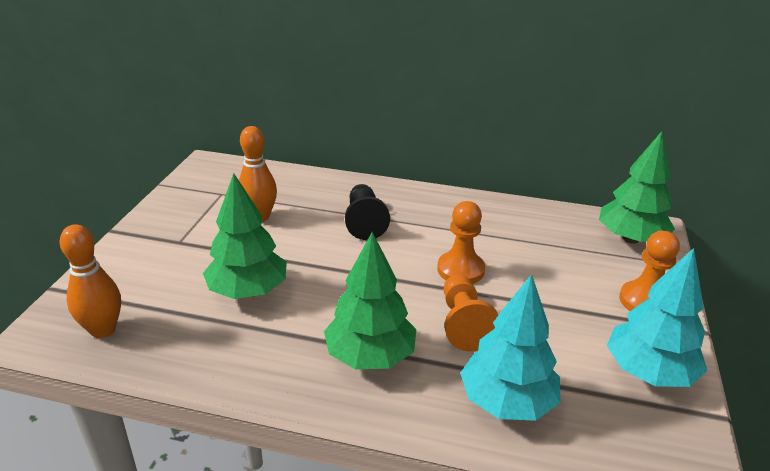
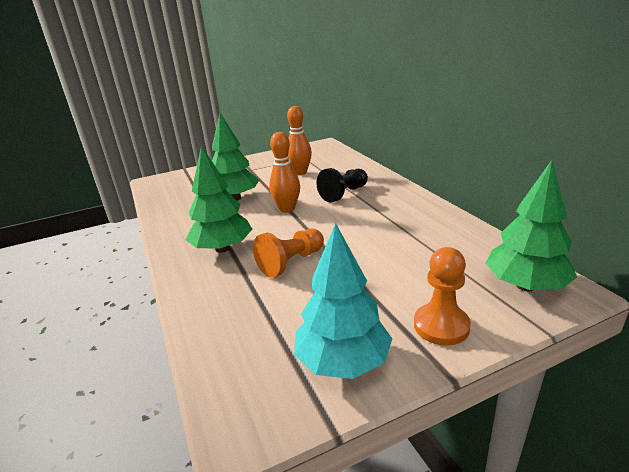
camera: 55 degrees right, 5 degrees down
(103, 330) = (169, 188): orange bowling pin -> orange bowling pin (287, 209)
(460, 270) = (347, 238): orange pawn -> none
(507, 402) = (231, 308): turquoise tree -> none

